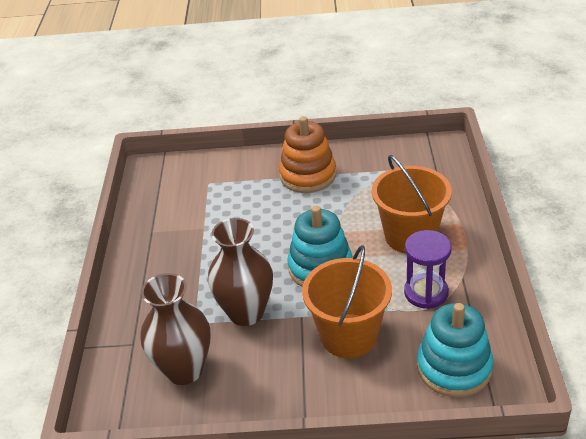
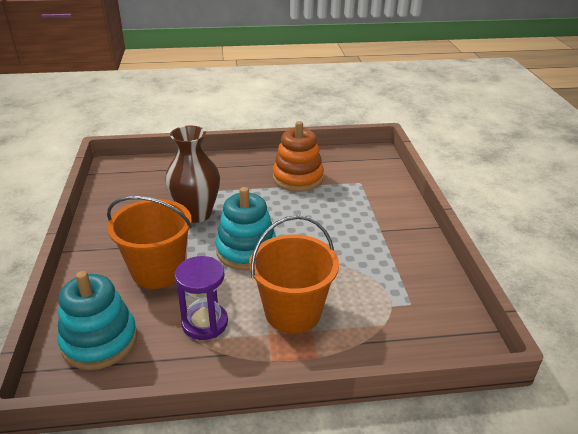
camera: 80 degrees right, 5 degrees down
(184, 370) = (144, 191): brown vase -> none
(308, 175) = (383, 237): orange stacking toy -> orange stacking toy (298, 178)

